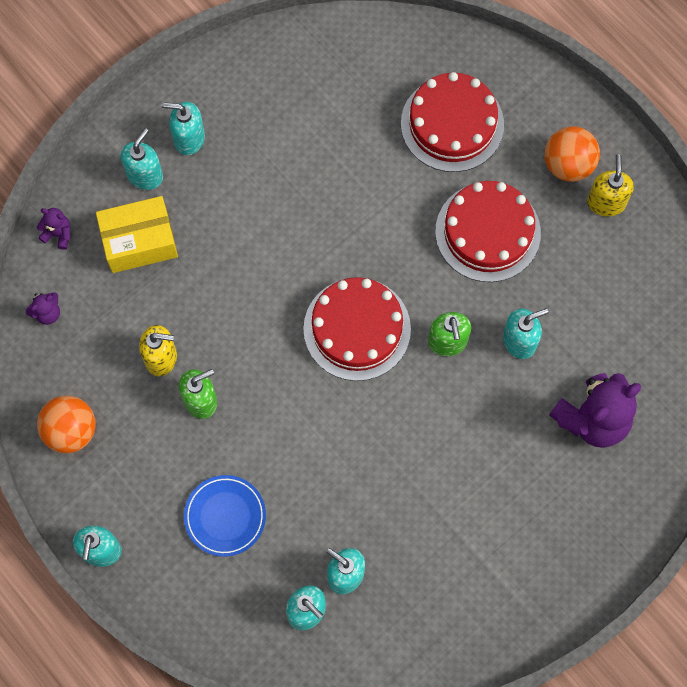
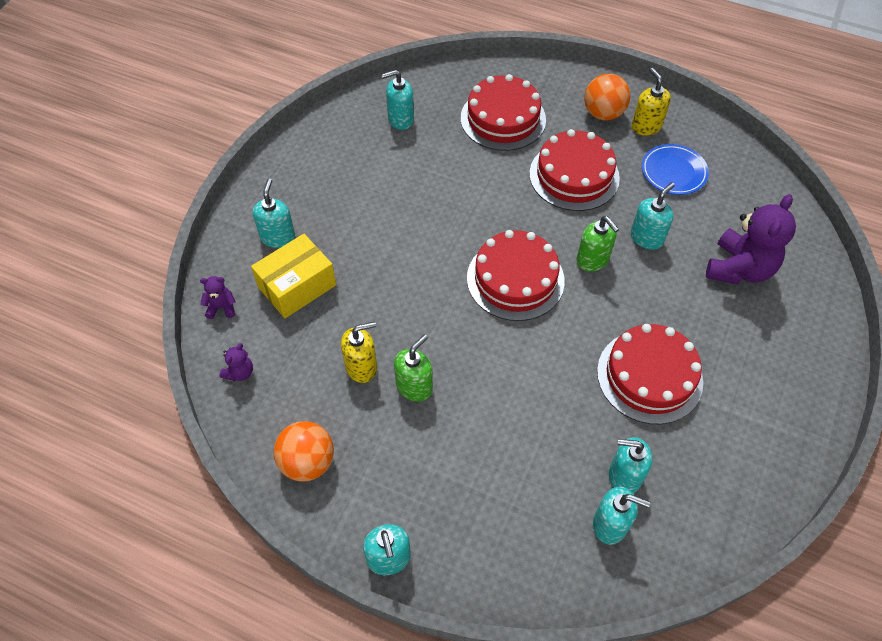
camera: 25 degrees left, 15 degrees down
(189, 138) = (302, 199): turquoise soap dispenser -> turquoise soap dispenser (400, 119)
(225, 516) = (489, 474): blue plate -> blue plate (673, 172)
(428, 491) = (649, 376): none -> red cake

